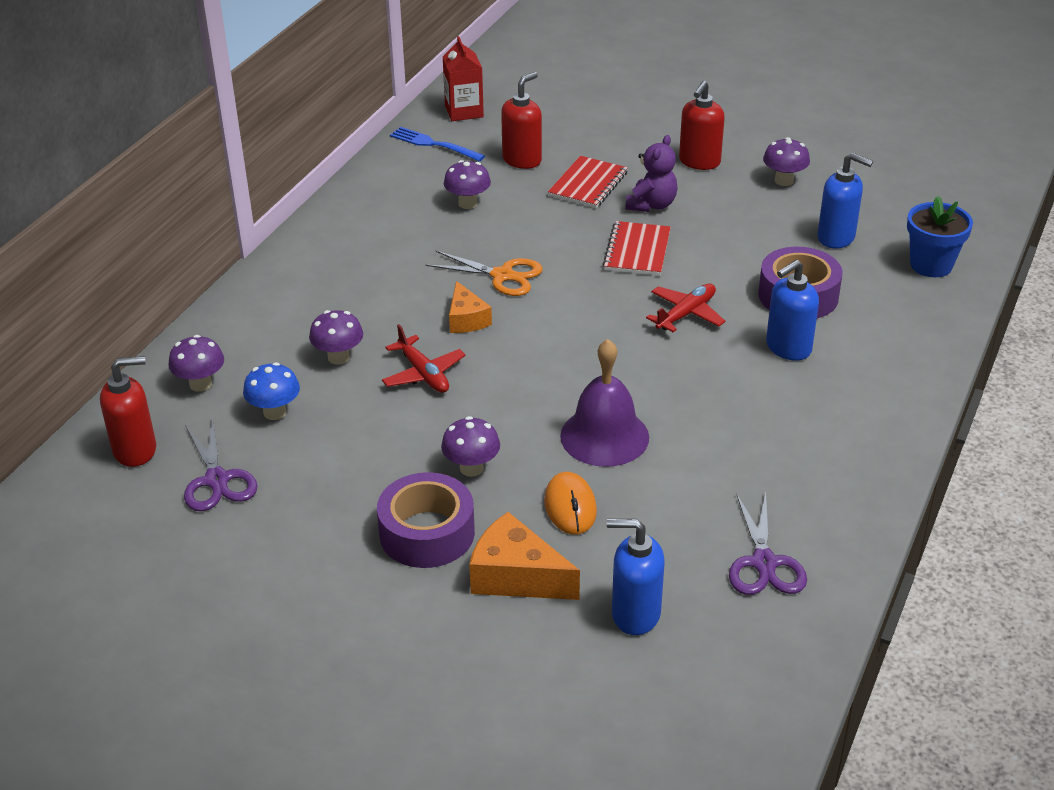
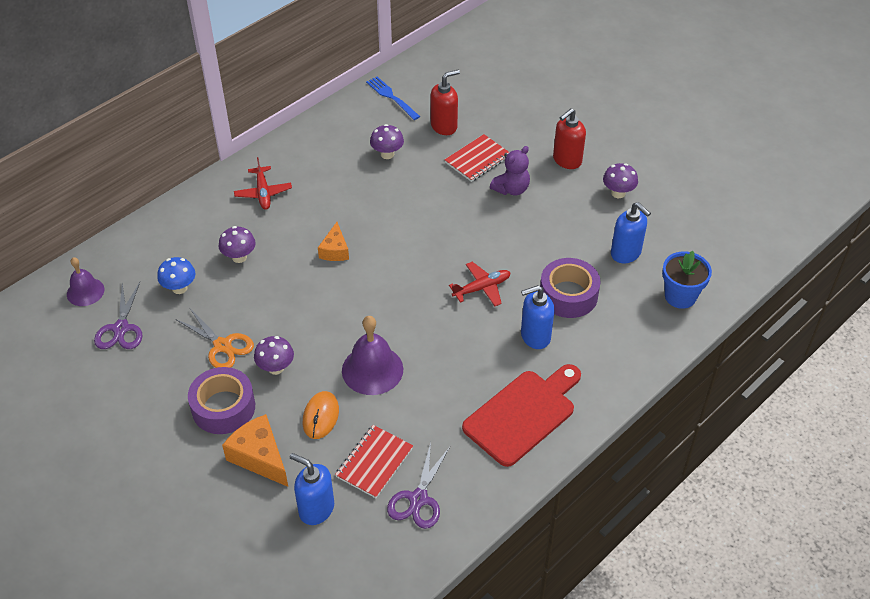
camera: 20 degrees right, 10 degrees up
(135, 450) = (85, 291): red soap dispenser -> purple bell
(200, 384) = (146, 253): purple mushroom -> none
(423, 374) = (285, 286): red plane -> red plane (263, 193)
(464, 111) = (427, 73): red carton -> none
(502, 275) = (377, 221): orange scissors -> orange scissors (222, 346)
(637, 251) = (479, 226): red notebook -> red notebook (374, 462)
(832, 433) = (523, 414): none -> red cutting board

